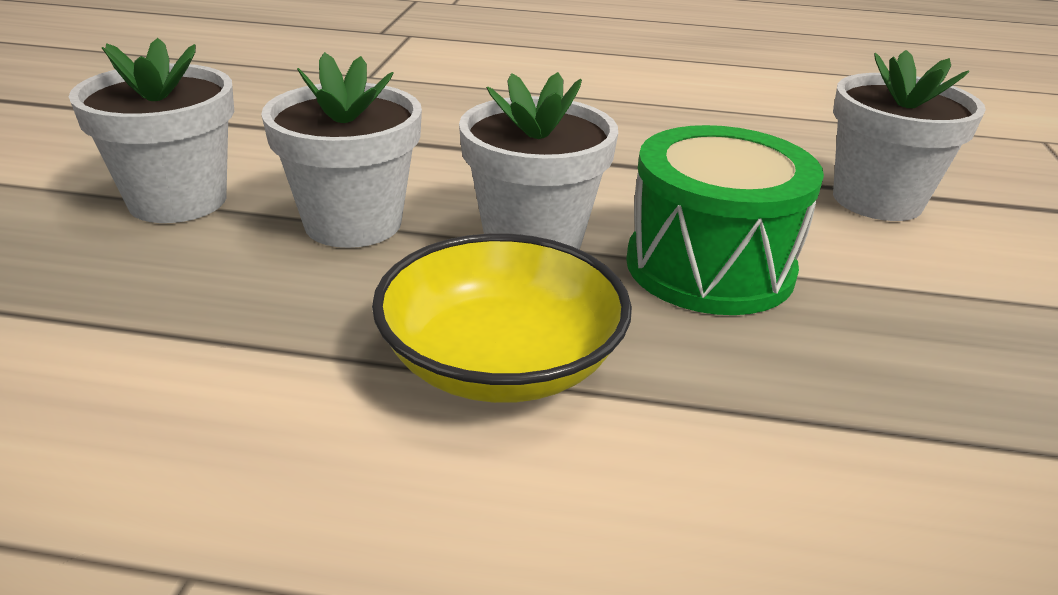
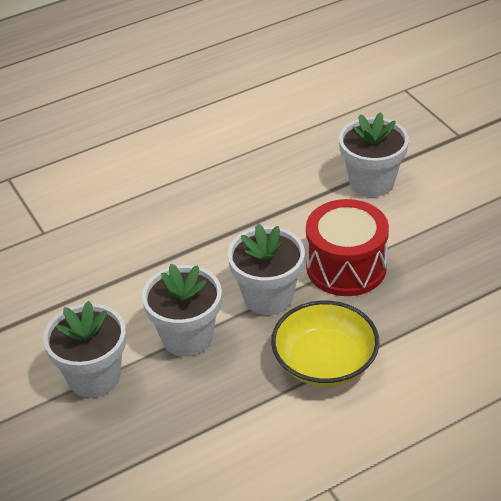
camera: 35 degrees left, 10 degrees up
(709, 267) = (346, 267): green drum -> red drum

